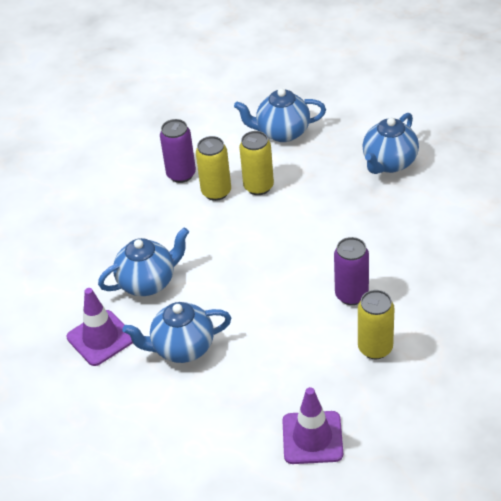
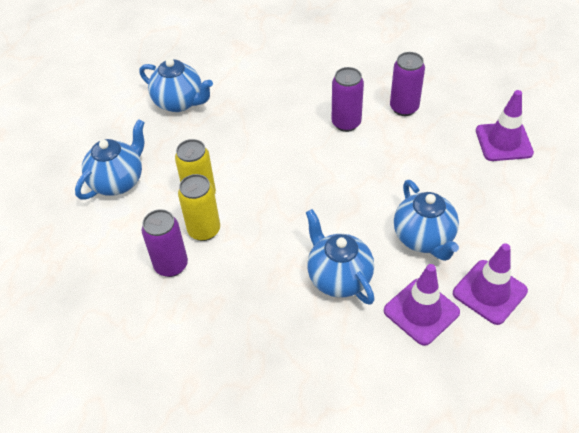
camera: 95 degrees left, 5 degrees up
(110, 392) = (489, 292): none -> purple traffic cone
(282, 132) = (118, 181): blue teapot -> blue teapot turned 135 degrees counterclockwise
(375, 348) = (404, 108): yellow can -> purple can

